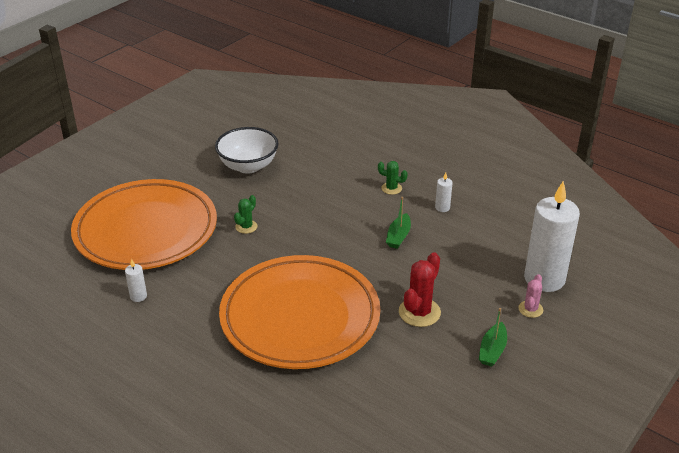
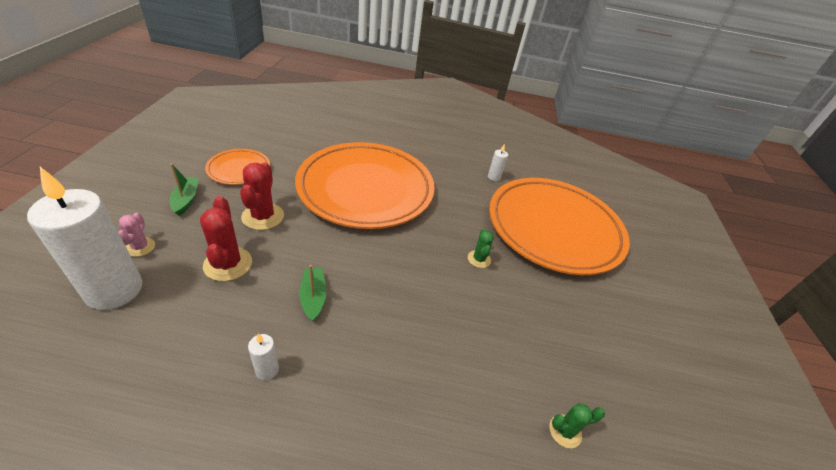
camera: 145 degrees right, 5 degrees up
(248, 166) = (561, 351): white bowl -> none
(391, 188) = (355, 383): green cactus -> green cactus (565, 431)
(432, 379) = (239, 169): none -> orange plate
(458, 276) = (228, 264): none -> red cactus

